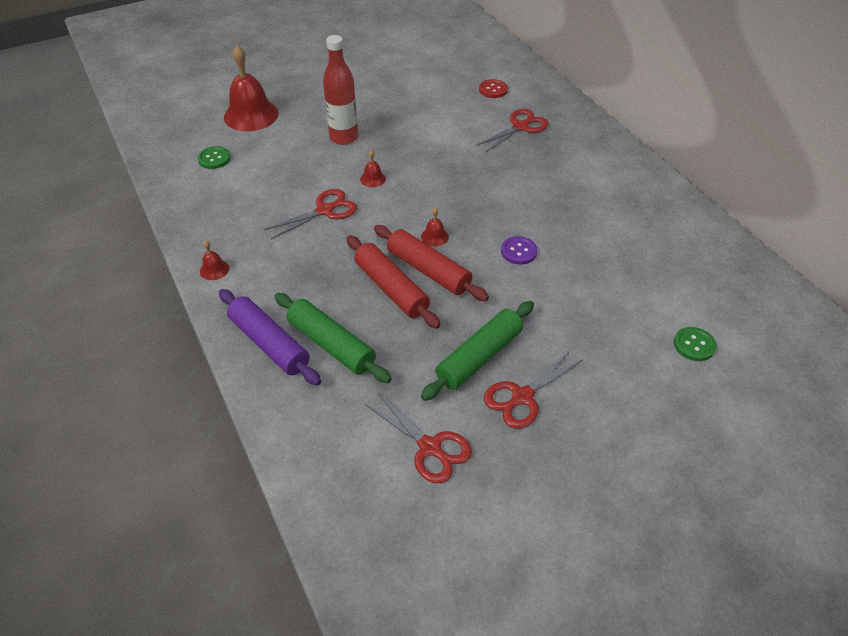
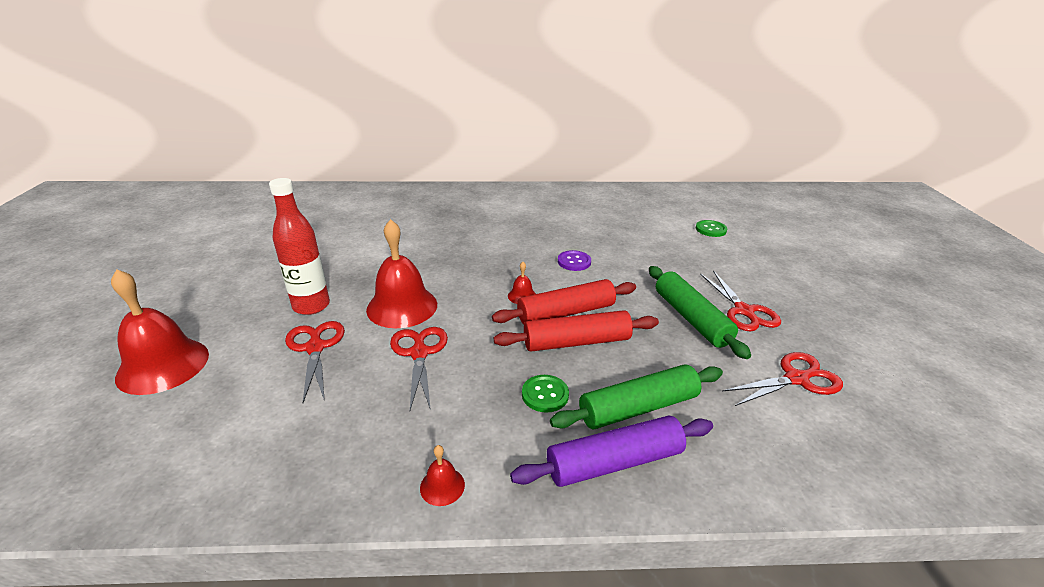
camera: 65 degrees left, 15 degrees down
(214, 159) = (206, 427): green button -> green button (545, 394)
(373, 179) = (402, 306): red bell -> red bell, size x2.31
(493, 90) = (355, 210): red button -> none
(520, 127) = (420, 214): red scissors -> red scissors (315, 348)

